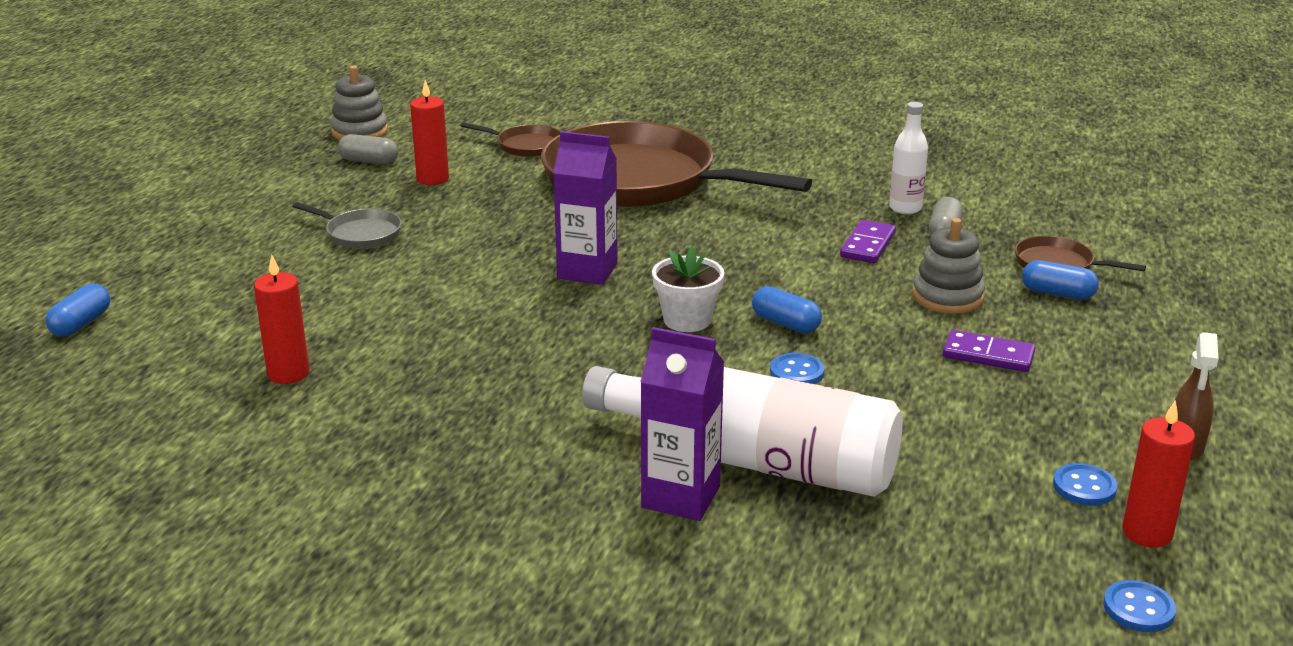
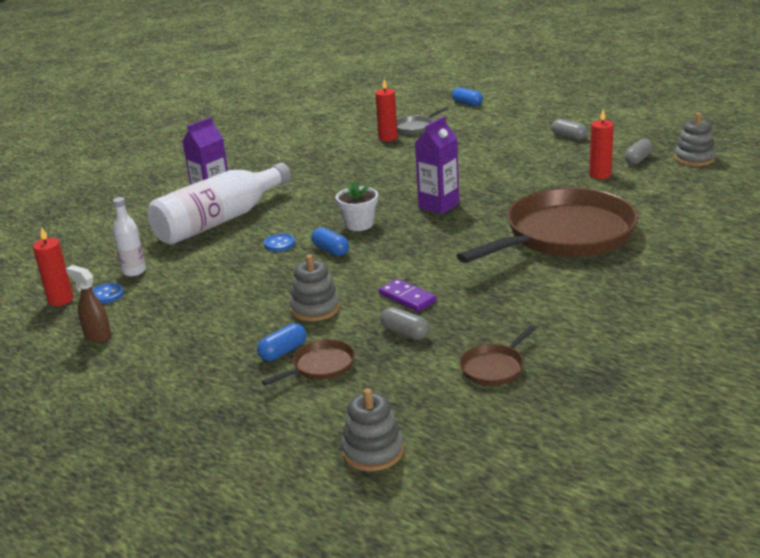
camera: 115 degrees right, 0 degrees up
(277, 213) = (568, 137): none -> grey capsule
(360, 234) = (528, 154): grey pan -> grey pan (415, 127)
(526, 146) = (648, 205): brown pan -> brown pan (494, 368)
(785, 324) = (331, 250): blue capsule -> blue capsule turned 75 degrees clockwise
(905, 208) = (456, 327): white bottle -> white bottle (134, 271)
(988, 355) = (239, 303): purple domino -> none
(1138, 609) = (28, 281): blue button -> none
(1150, 211) = (373, 451): none -> grey stacking toy

